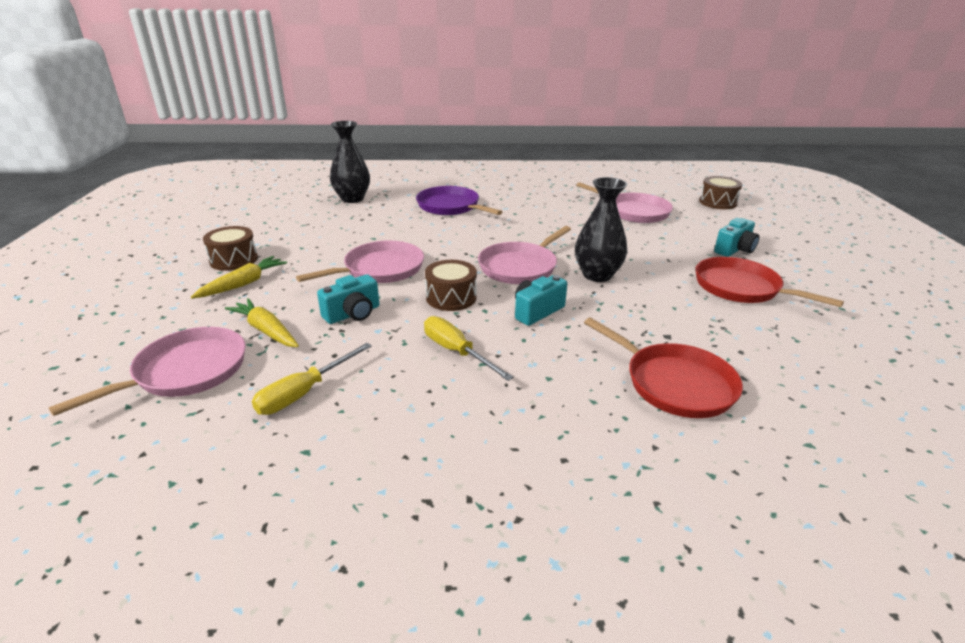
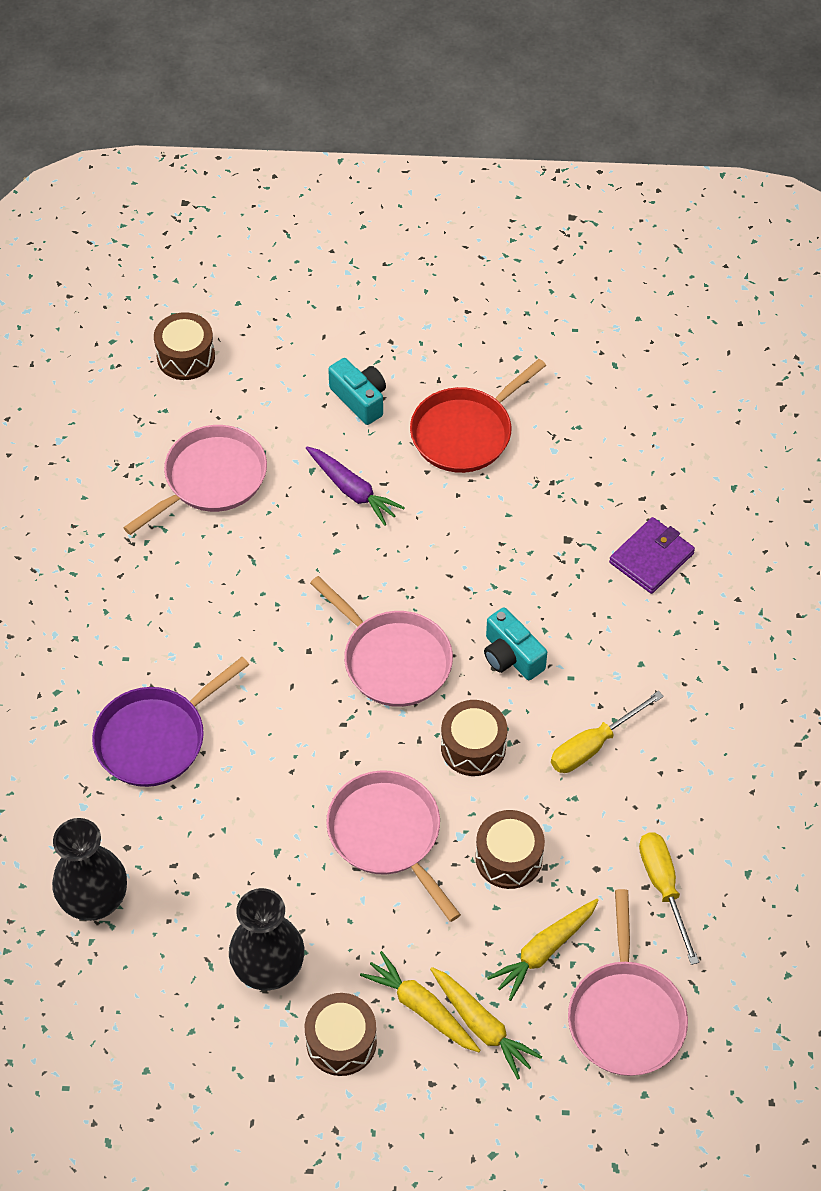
camera: 85 degrees left, 25 degrees up
(186, 371) = (626, 1016): pink pan -> pink pan turned 135 degrees counterclockwise
(217, 306) = (482, 1026): none -> yellow carrot
(304, 392) = (663, 888): yellow screwdriver -> yellow screwdriver turned 150 degrees counterclockwise
(353, 314) = (509, 858): turquoise camera -> brown drum
(597, 275) = (423, 575): black vase -> black vase (269, 968)
(654, 250) = (352, 490): none -> purple carrot
(675, 383) = (651, 558): red pan -> purple wallet

